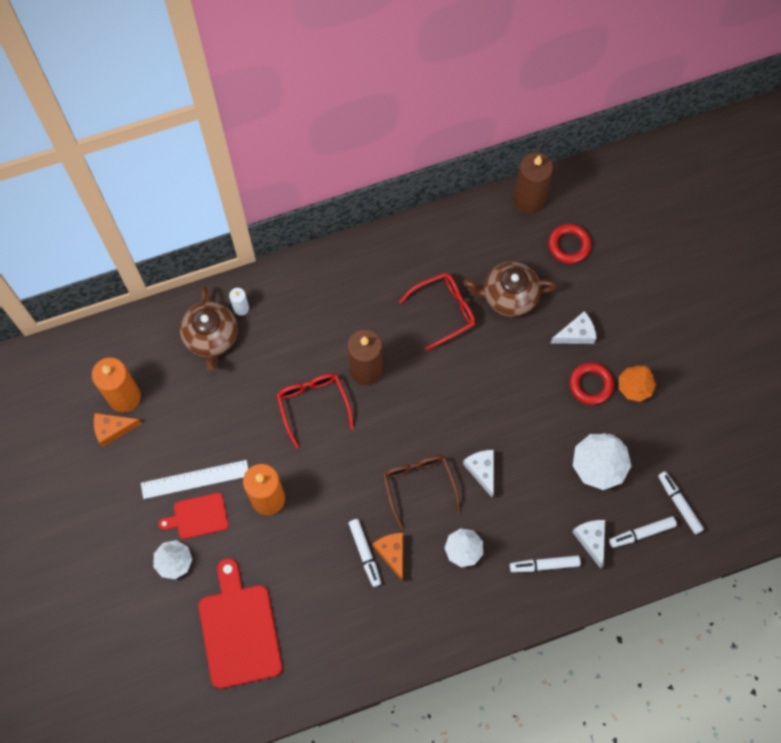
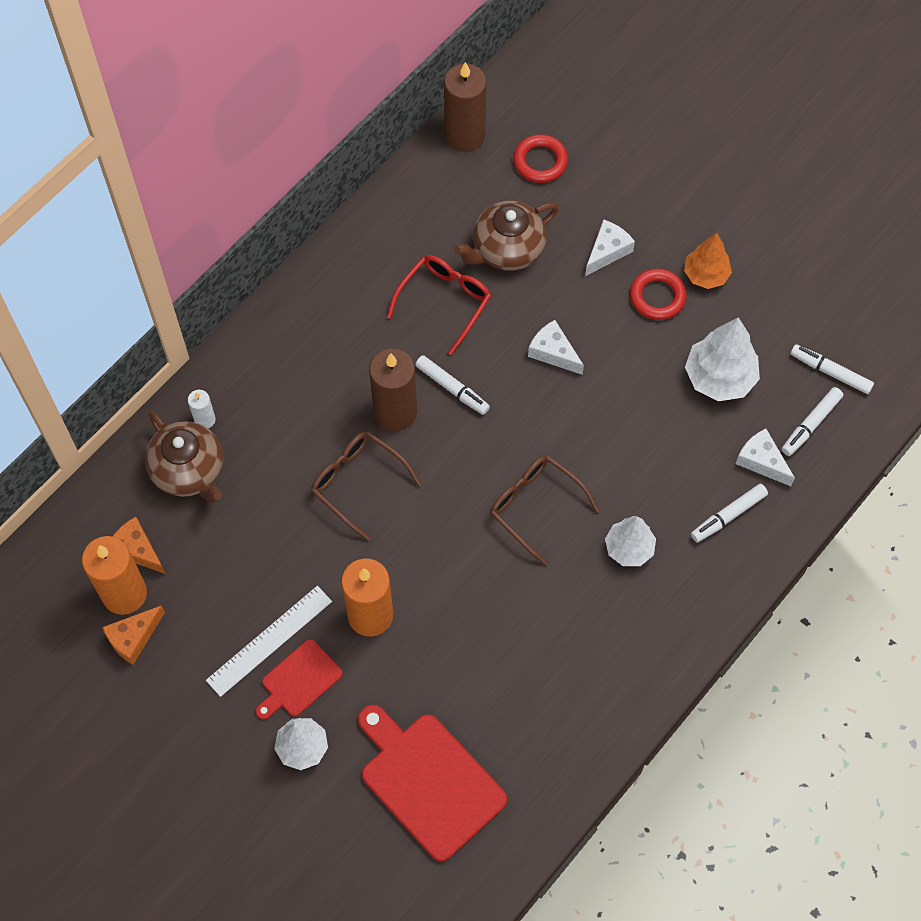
camera: 30 degrees left, 5 degrees down
(313, 405) = (358, 483): red glasses -> brown glasses
(365, 553) = (521, 614): white marker -> white marker (452, 388)
(392, 553) = (552, 597): orange cheese -> orange cheese (137, 550)
(482, 471) = (596, 452): white cheese -> white cheese (553, 352)

